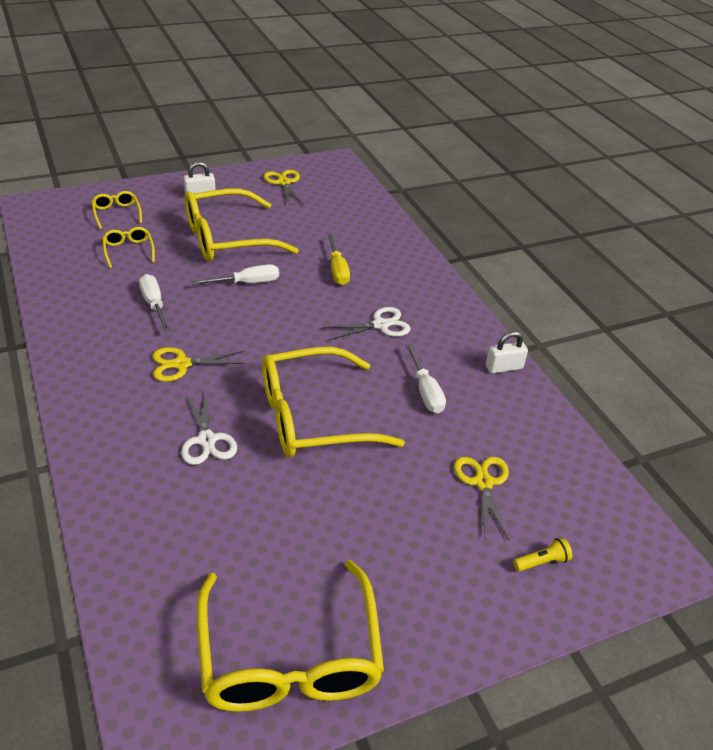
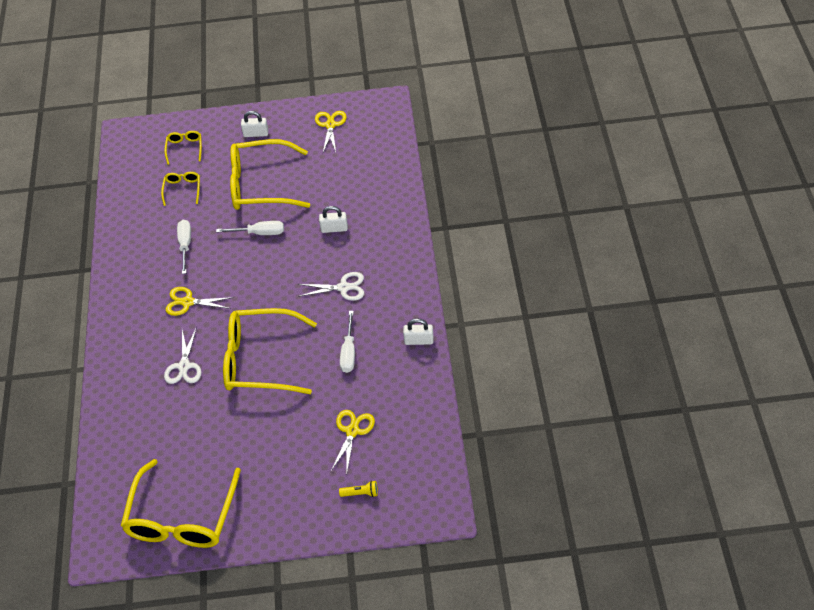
camera: 25 degrees right, 10 degrees up
(337, 270) = (334, 228): yellow screwdriver -> white padlock

